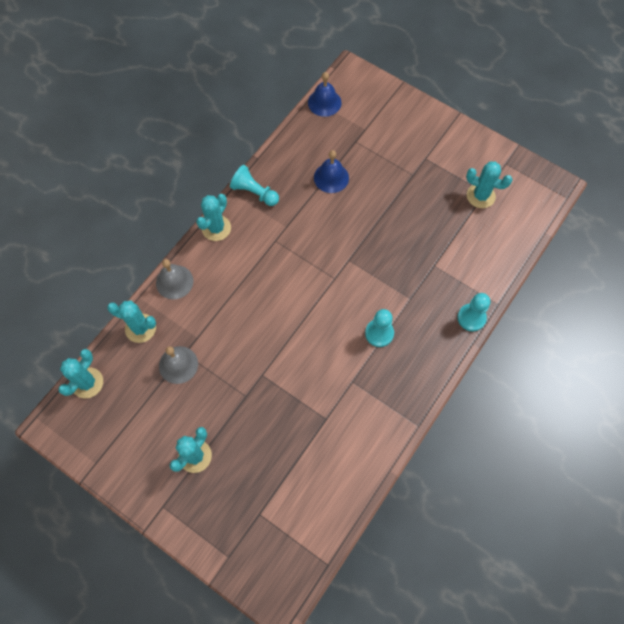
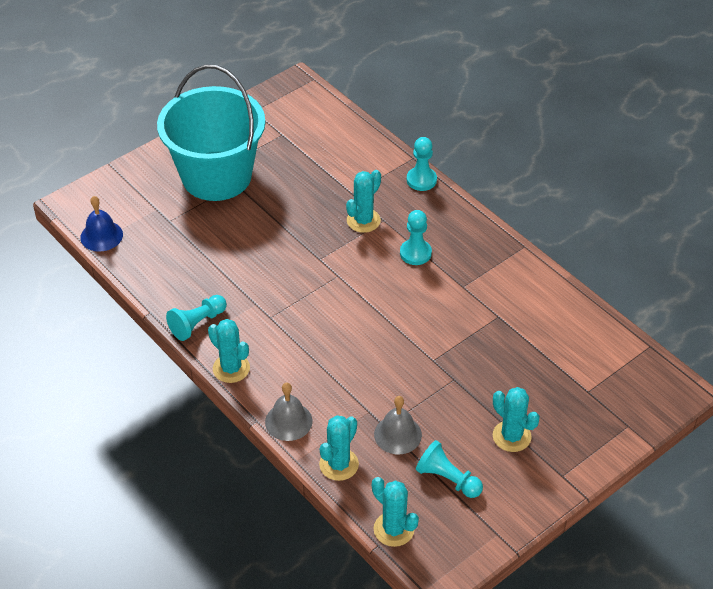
camera: 75 degrees left, 20 degrees down
(142, 413) = (447, 479): none -> turquoise pawn
(331, 177) = (208, 251): blue bell -> none
(416, 159) = (216, 176): none -> turquoise bucket
(480, 196) = (285, 138): turquoise cactus -> turquoise cactus (363, 220)

